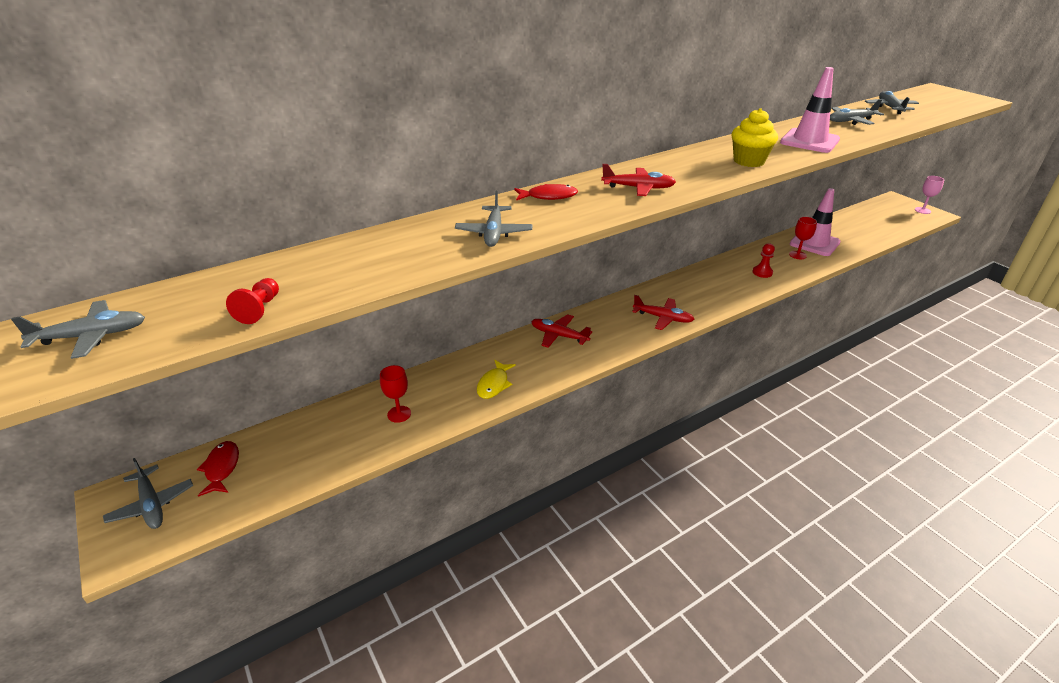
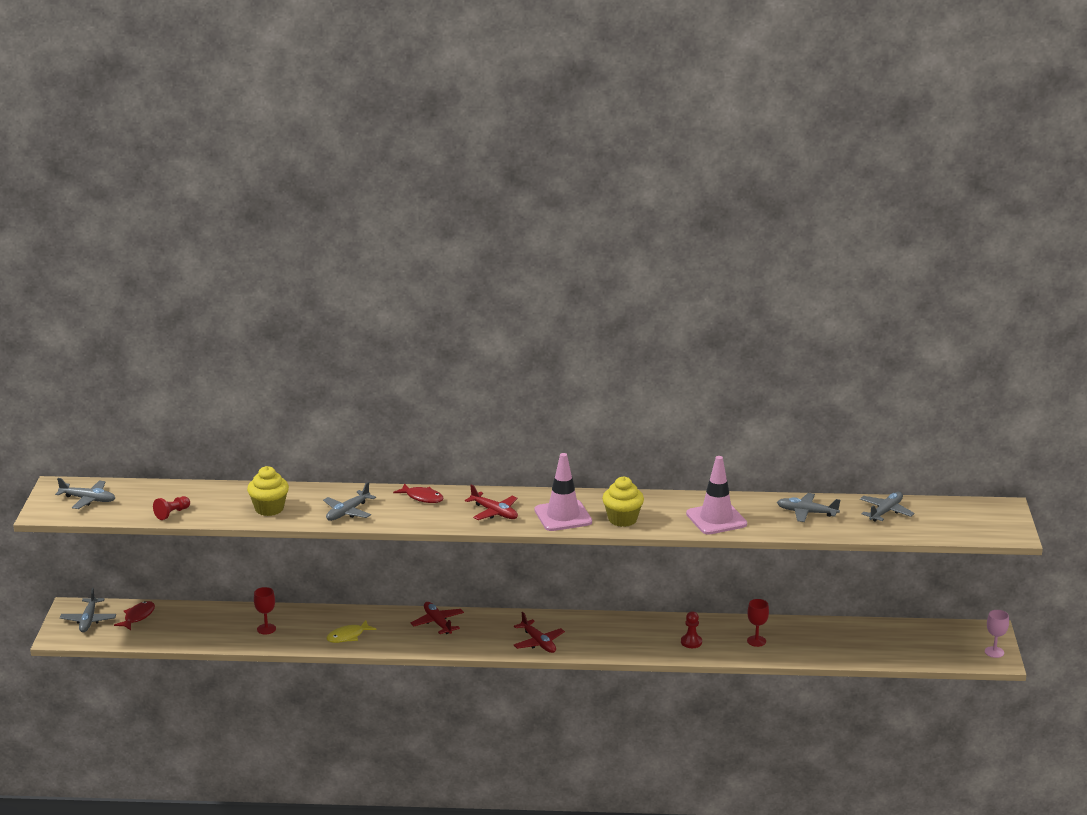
camera: 35 degrees right, 10 degrees down
(394, 259) = (269, 509): none -> yellow cupcake
(814, 243) = (796, 637): pink traffic cone -> pink traffic cone (563, 516)

